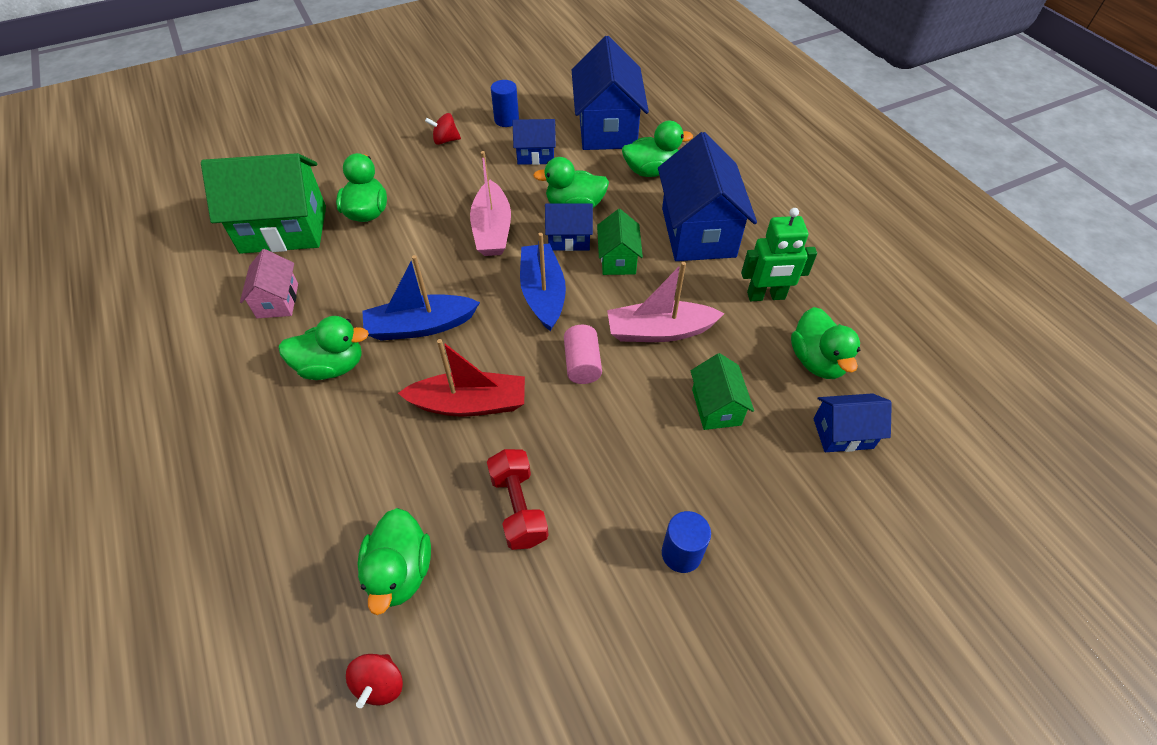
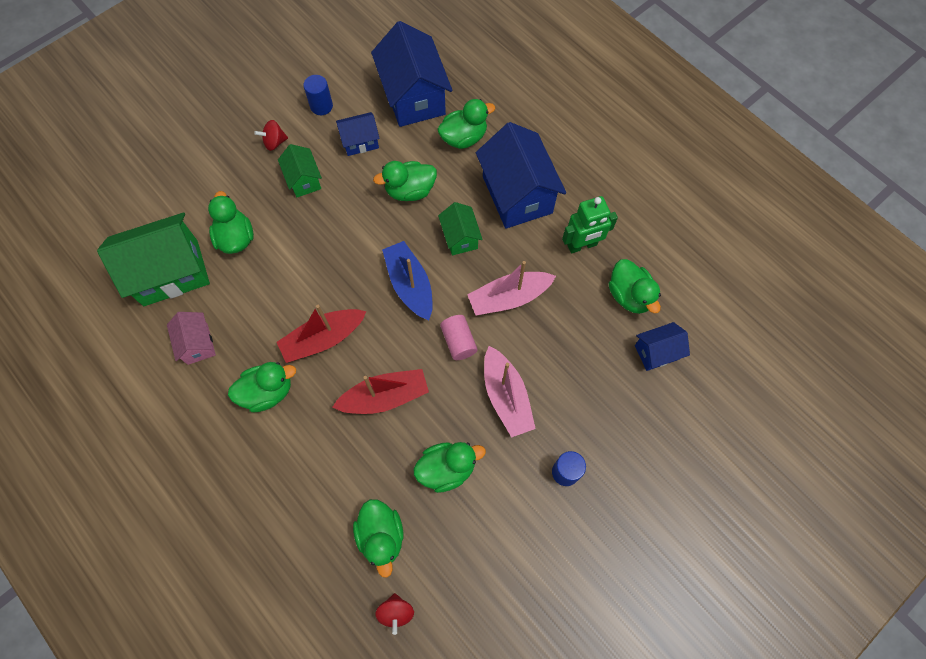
camera: 15 degrees left, 15 degrees up
(420, 326) = (323, 339): blue boat -> red boat
(492, 230) = (349, 231): pink boat -> pink boat (506, 396)
(518, 507) = (447, 469): red dumbbell -> green duck
(569, 239) = (415, 226): blue house -> none
(716, 407) = (565, 353): green house -> green house (304, 180)

